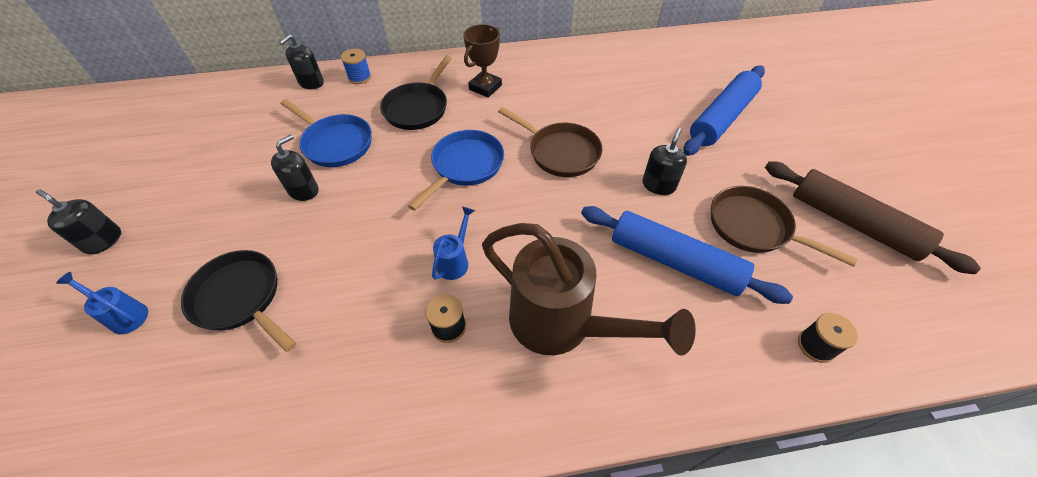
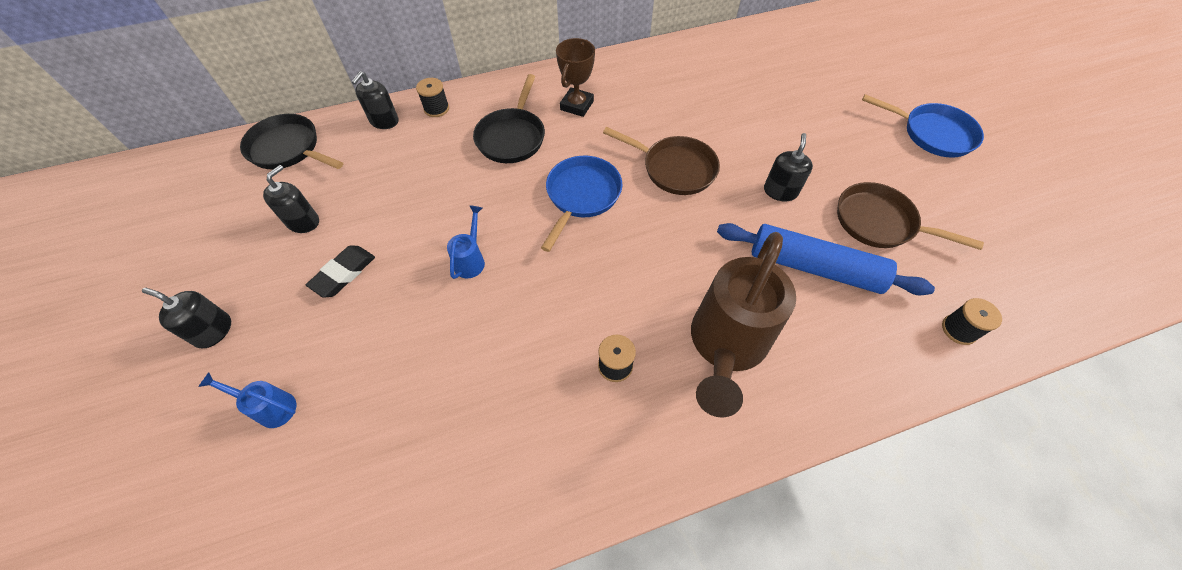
camera: 10 degrees left, 5 degrees up
(230, 206) = (343, 273): none -> black eraser
(240, 298) = (391, 370): black pan -> black pan (288, 149)
(303, 190) = (418, 245): black soap dispenser -> black soap dispenser (303, 222)
(335, 143) = (435, 188): blue pan -> blue pan (932, 134)
(359, 77) = (436, 109): blue spool -> black spool
(455, 261) = (601, 298): blue watering can -> blue watering can (471, 260)
(563, 325) = (725, 346): brown watering can -> brown watering can turned 90 degrees clockwise
(722, 118) = (824, 112): blue rolling pin -> none
(853, 223) = (968, 206): brown rolling pin -> none

